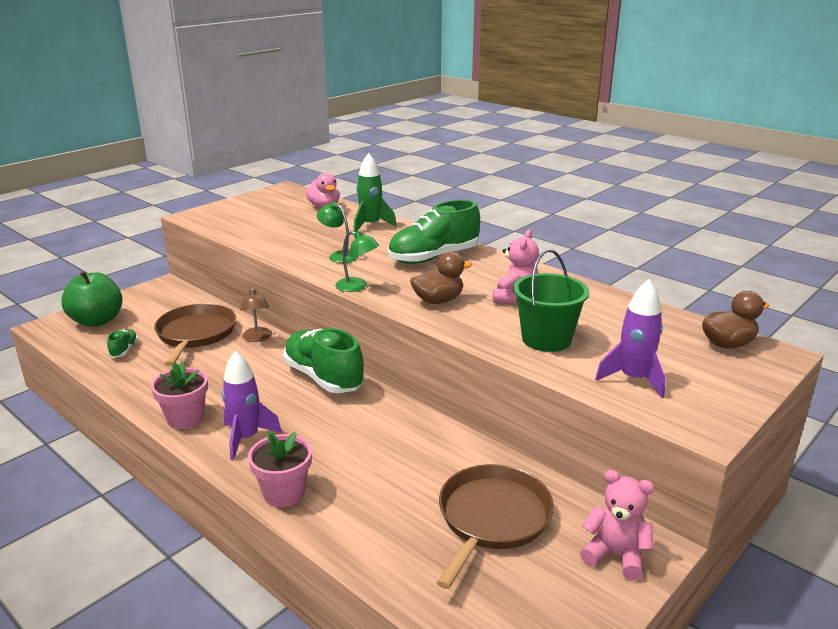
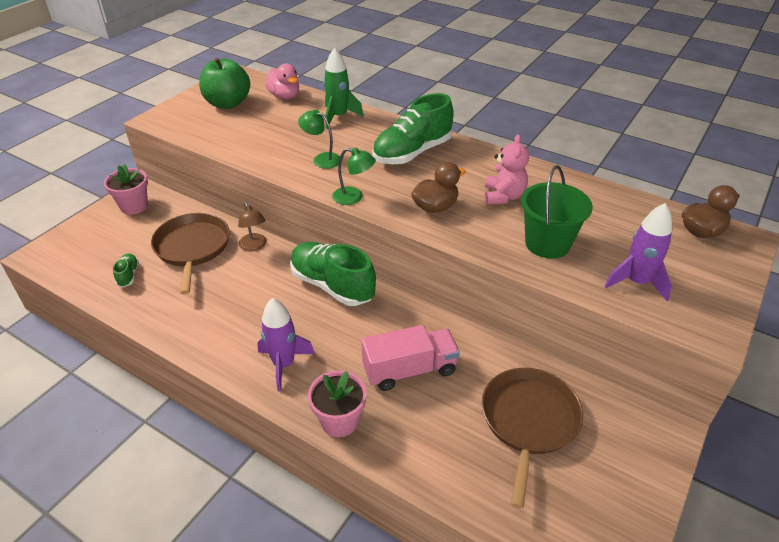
camera: 10 degrees left, 15 degrees up
(97, 321) = (87, 242): green apple -> green apple (228, 103)
(185, 418) = (218, 349): pink flower pot -> pink flower pot (134, 206)
(377, 458) = (409, 370): none -> pink truck
(615, 555) = (639, 443): pink teddy bear -> none

